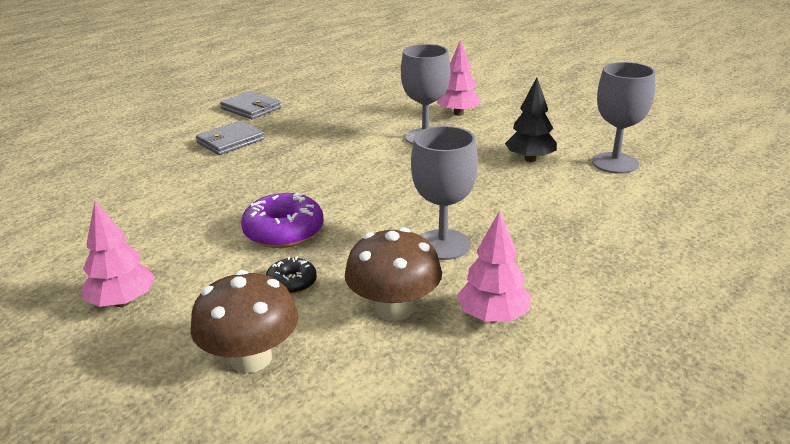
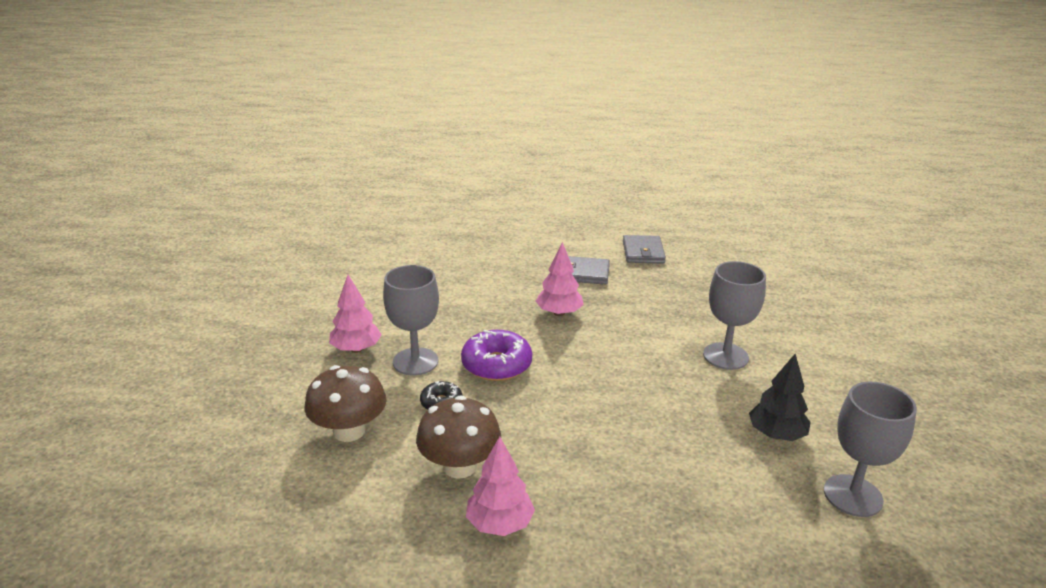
camera: 50 degrees right, 0 degrees up
(443, 245) = (568, 450): grey goblet -> grey goblet (415, 361)
(458, 113) = (799, 352): pink tree -> pink tree (559, 313)

